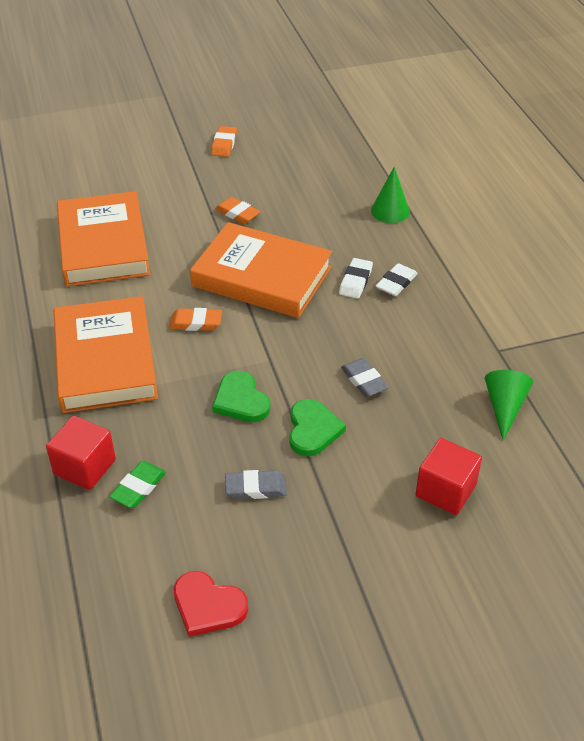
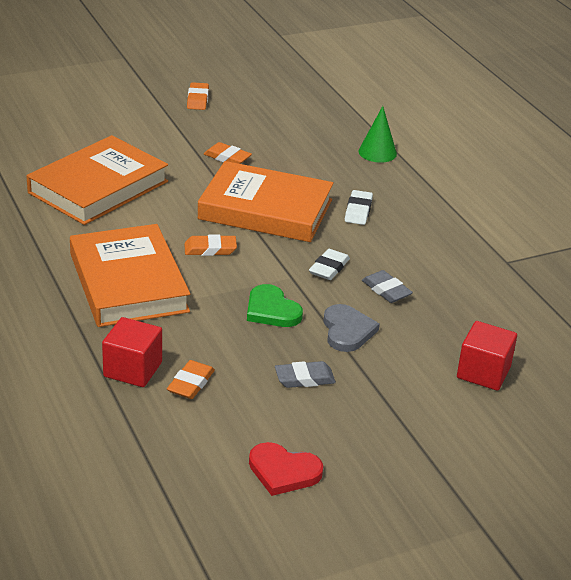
camera: 10 degrees left, 10 degrees down
(103, 245) = (98, 187): orange book -> orange book turned 60 degrees clockwise
(138, 487) = (191, 383): green eraser -> orange eraser
(313, 430) = (347, 331): green heart -> grey heart
(396, 283) = (397, 211): white eraser -> white eraser (329, 268)
(504, 407) = (523, 306): green cone -> none

